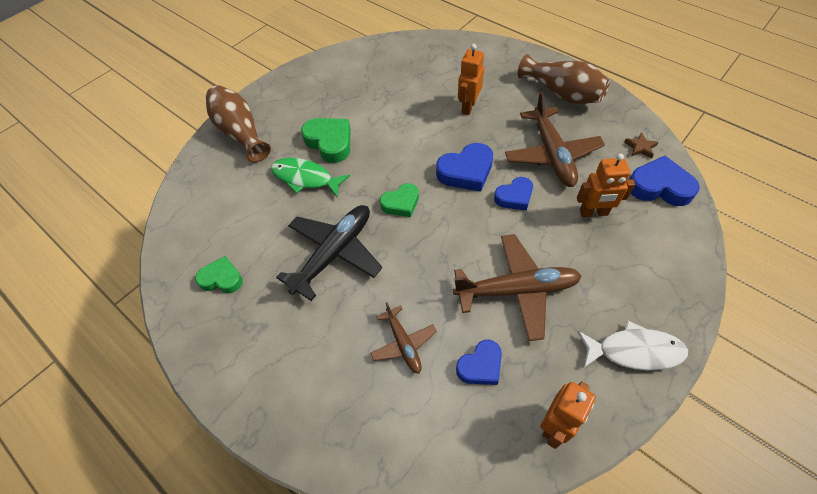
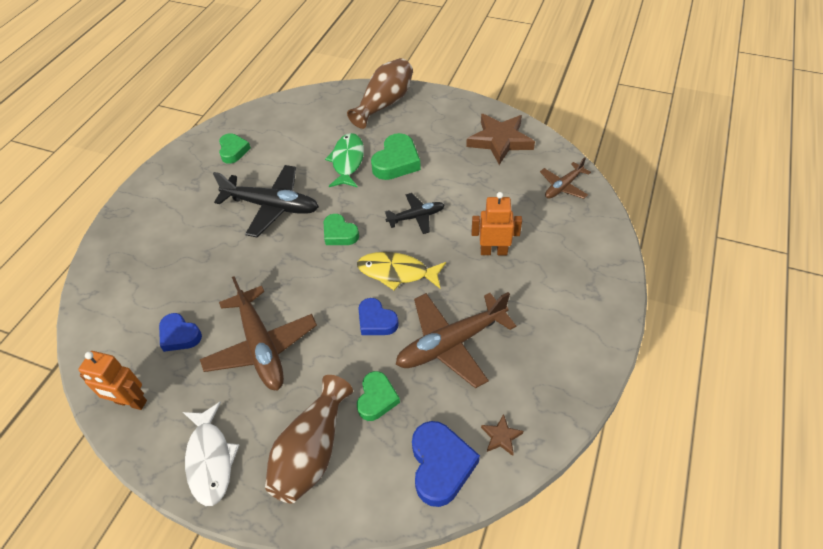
camera: 70 degrees right, 5 degrees down
(346, 71) = (500, 141): none -> brown star
(403, 343) = (193, 277): brown plane -> brown plane (563, 186)
(407, 144) = (416, 217): none -> black plane
(466, 171) = (397, 272): blue heart -> yellow fish
(562, 93) = (561, 335): brown vase -> brown vase (312, 451)
(593, 213) = (377, 398): orange robot -> green heart

